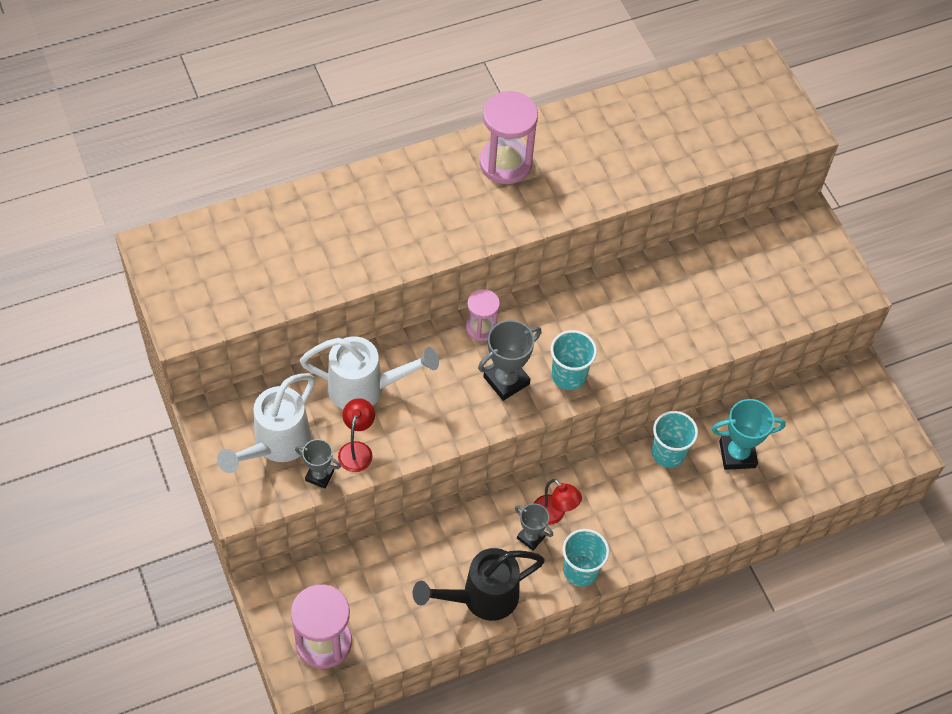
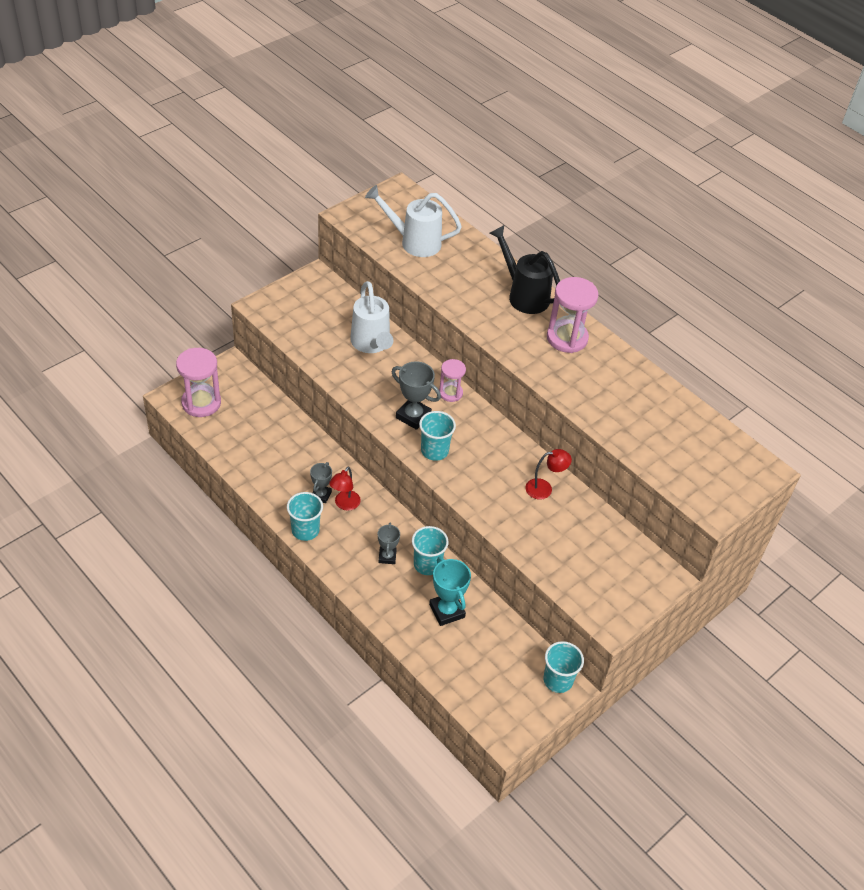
camera: 70 degrees right, 10 degrees down
(275, 445) = (308, 311): white watering can -> white watering can (413, 242)
(319, 475) = (295, 337): grey trophy -> grey trophy (387, 557)
(357, 450) = (322, 351): red lamp -> red lamp (544, 488)
(480, 598) = (262, 477): black watering can -> black watering can (523, 295)
(850, 378) = (558, 680): none -> turquoise cup

